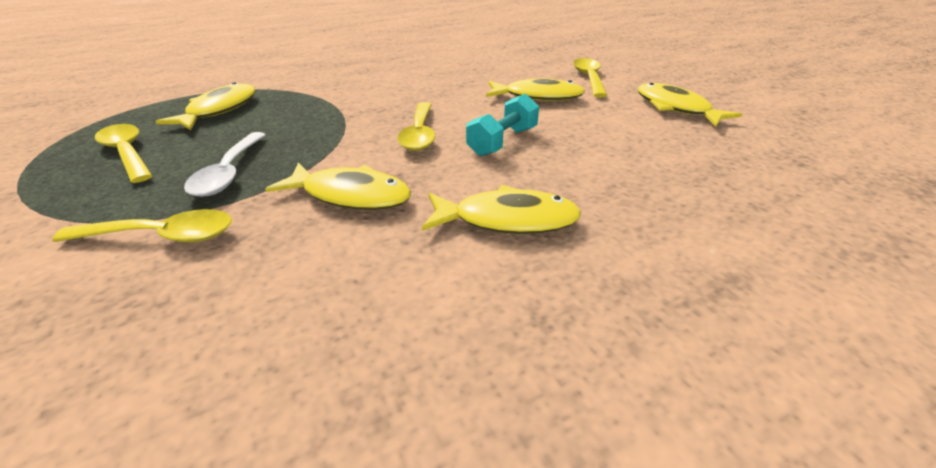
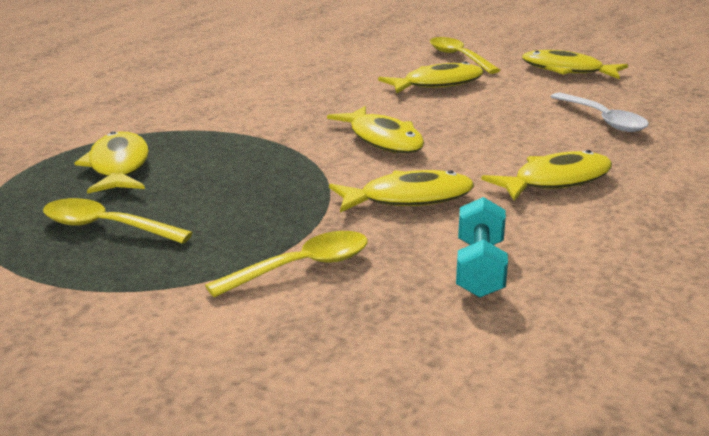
camera: 30 degrees left, 10 degrees down
(229, 173) = (260, 213): white spoon -> white spoon (603, 120)
(419, 134) = (383, 140): yellow spoon -> yellow fish
(502, 141) = (467, 129): turquoise dumbbell -> turquoise dumbbell (479, 268)

